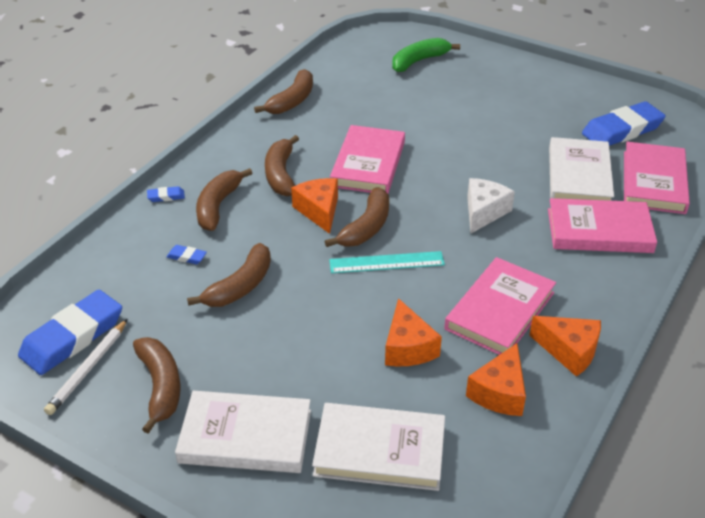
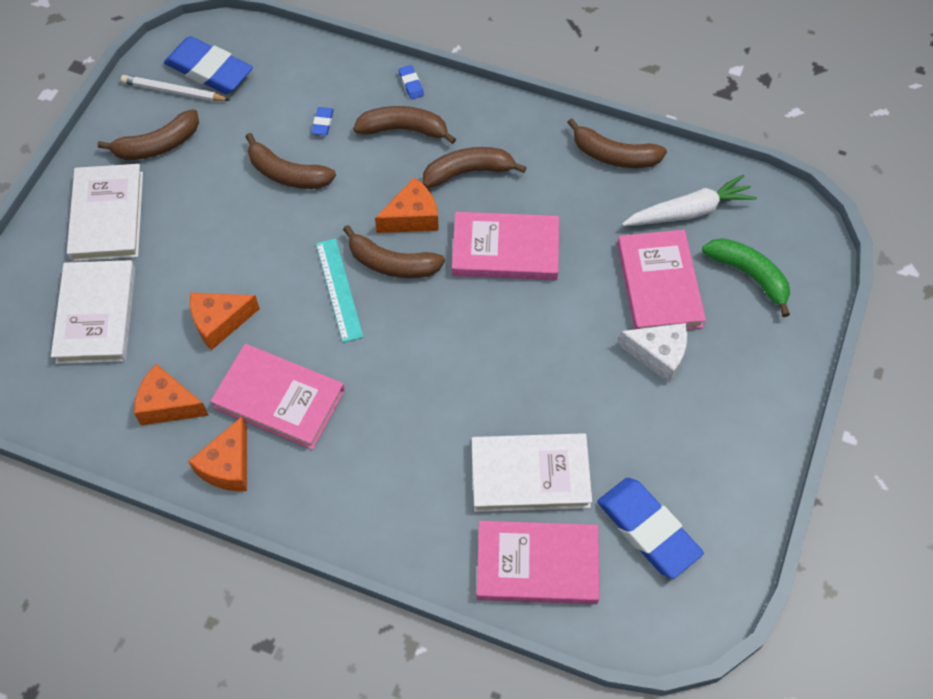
camera: 80 degrees right, 20 degrees up
(356, 76) = (689, 211): none -> white carrot
(484, 212) = (439, 374): white cheese -> white cheese (658, 355)
(599, 231) = (426, 497): pink book -> pink book (659, 285)

